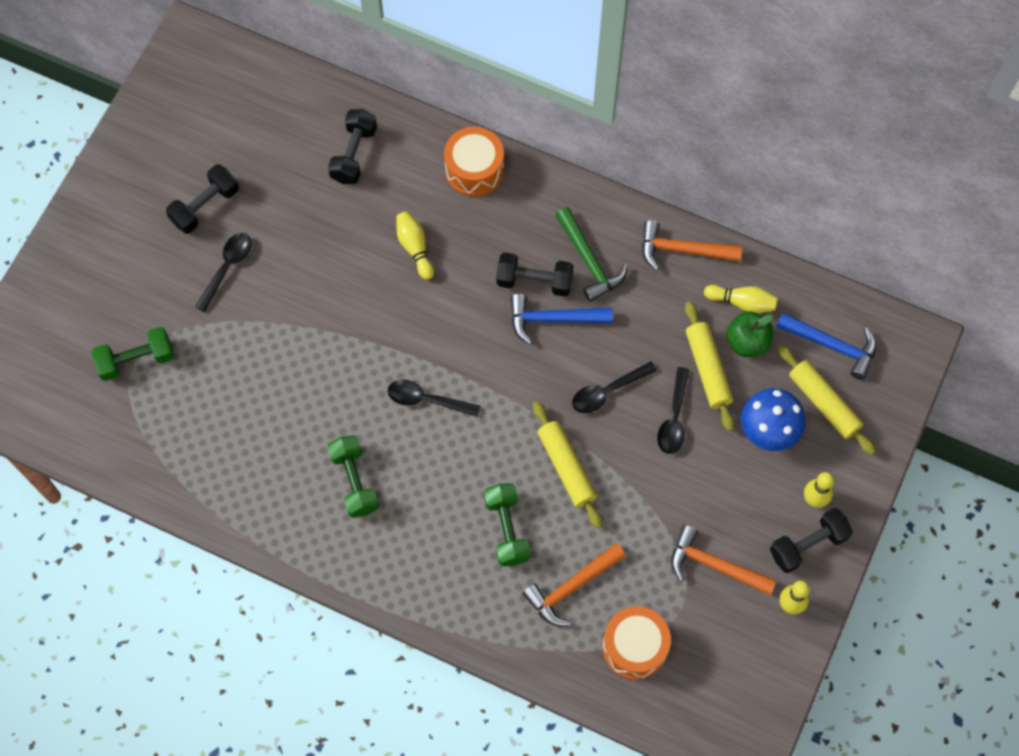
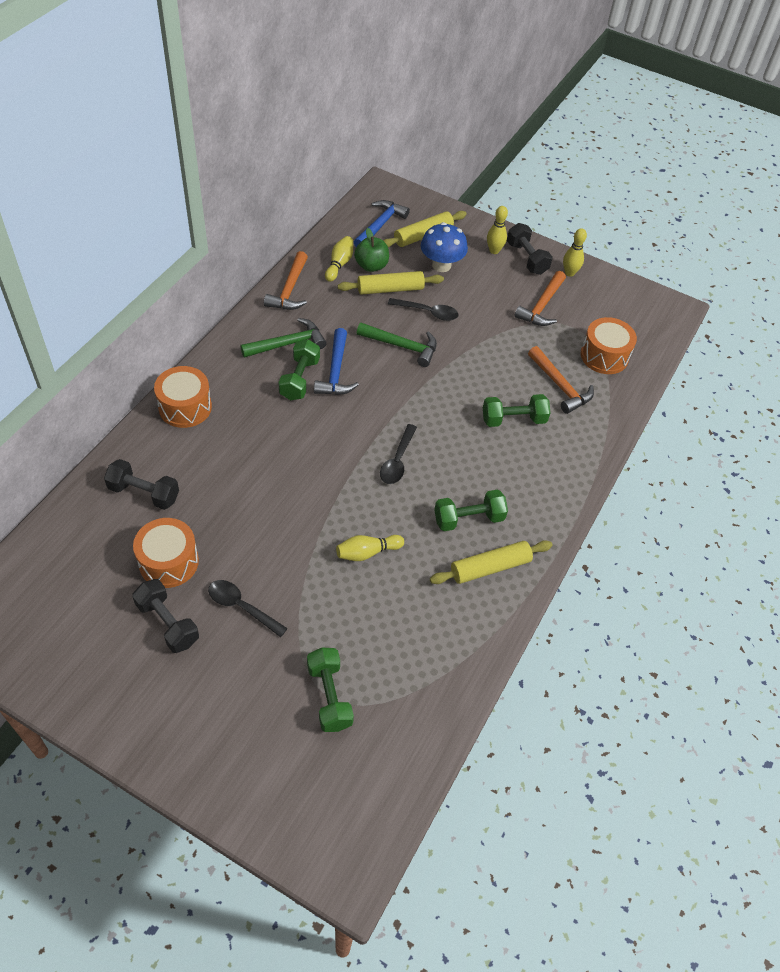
camera: 90 degrees left, 15 degrees down
(273, 193) = (168, 562): none -> orange drum
(415, 248) = (252, 456): yellow bowling pin -> yellow bowling pin (367, 552)
(534, 281) = (299, 379): black dumbbell -> green dumbbell
(566, 467) = (463, 378): yellow rolling pin -> yellow rolling pin (490, 567)
(607, 391) = (402, 346): black spoon -> green hammer

